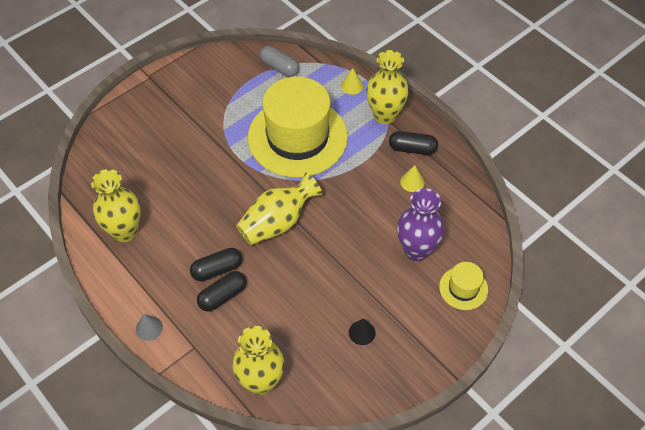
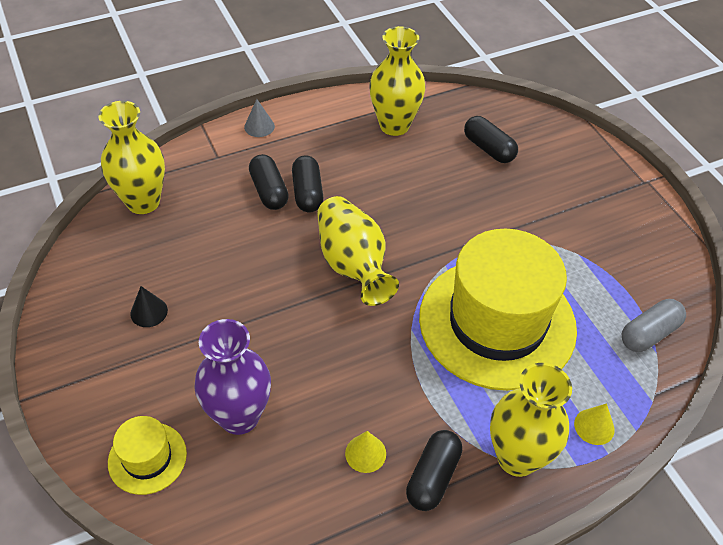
camera: 105 degrees right, 5 degrees down
(137, 166) = (488, 149): none -> black capsule

